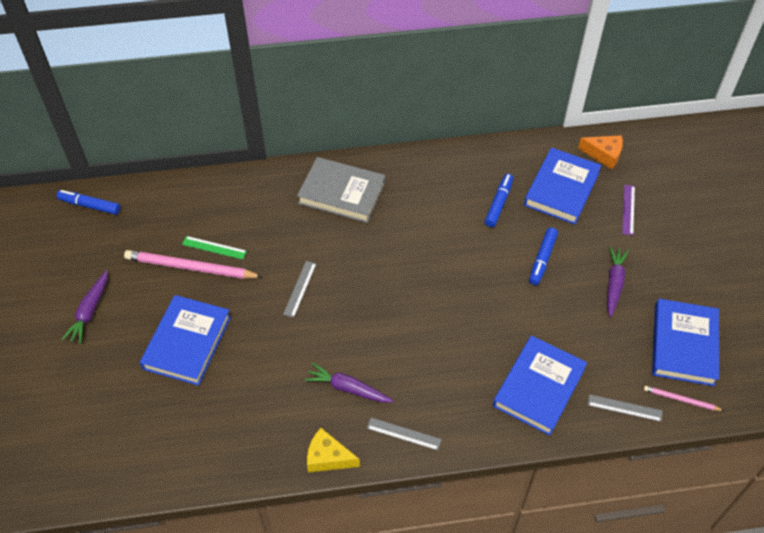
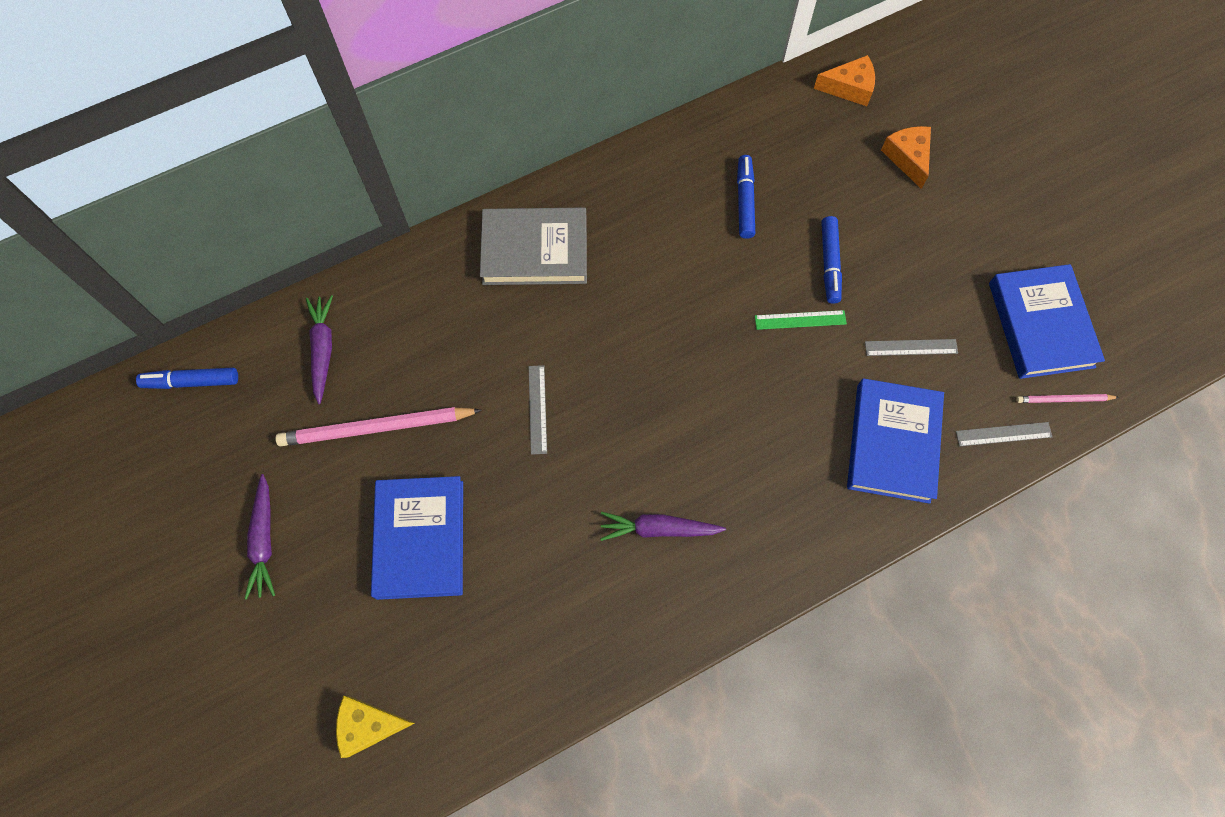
camera: 20 degrees left, 15 degrees up
(214, 248) = (396, 388): green ruler -> green ruler (800, 320)
(328, 457) = (672, 633): yellow cheese -> yellow cheese (369, 725)
(404, 433) = (753, 565): grey ruler -> grey ruler (911, 347)
(561, 189) = (815, 154): blue book -> none
(614, 283) = (929, 268): purple carrot -> purple carrot (323, 349)
(628, 209) = (908, 158): purple ruler -> orange cheese

